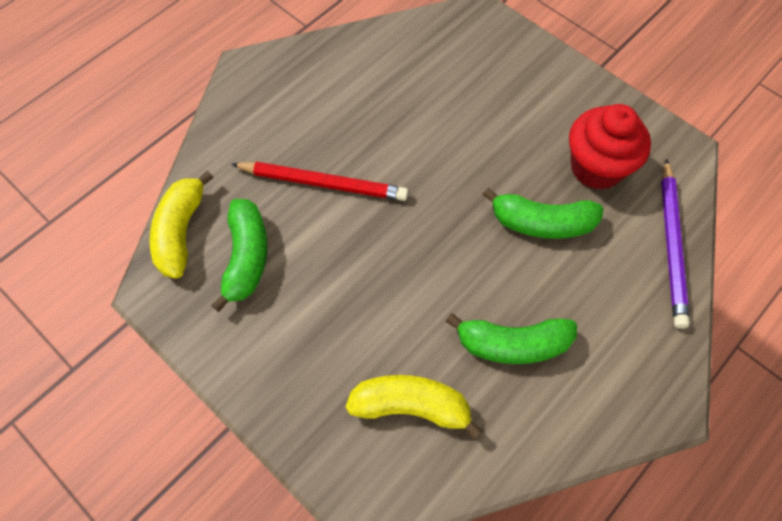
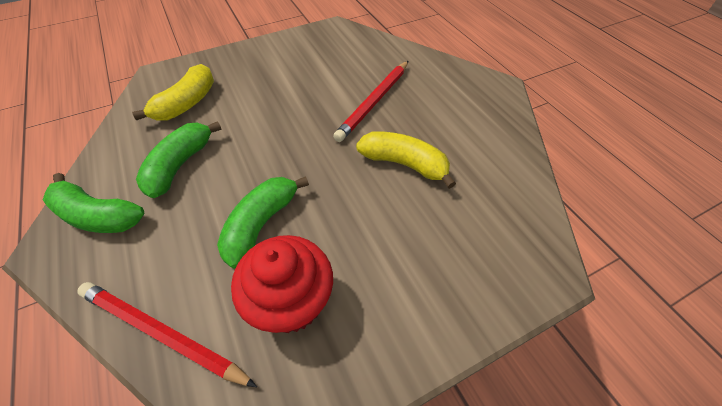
camera: 110 degrees right, 10 degrees down
(181, 232) = (368, 39): yellow banana -> yellow banana (404, 164)
(246, 258) = (335, 60): green banana -> green banana (98, 216)
(671, 245) = (163, 334): purple pencil -> red pencil

